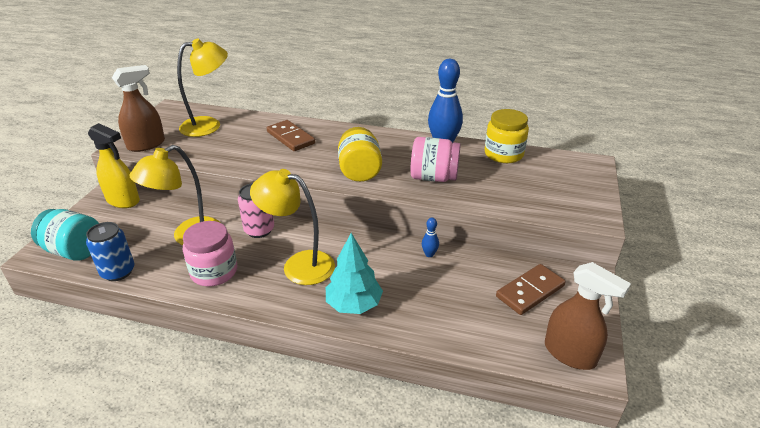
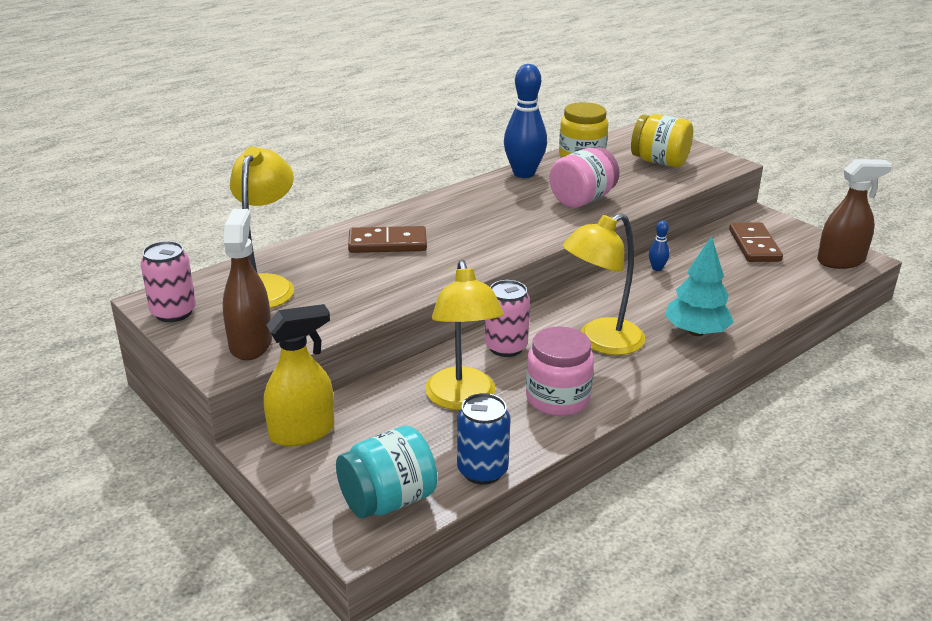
camera: 55 degrees left, 5 degrees down
(162, 116) = (173, 312): none -> pink can
(359, 171) = (521, 229): yellow jar -> yellow jar (659, 162)

